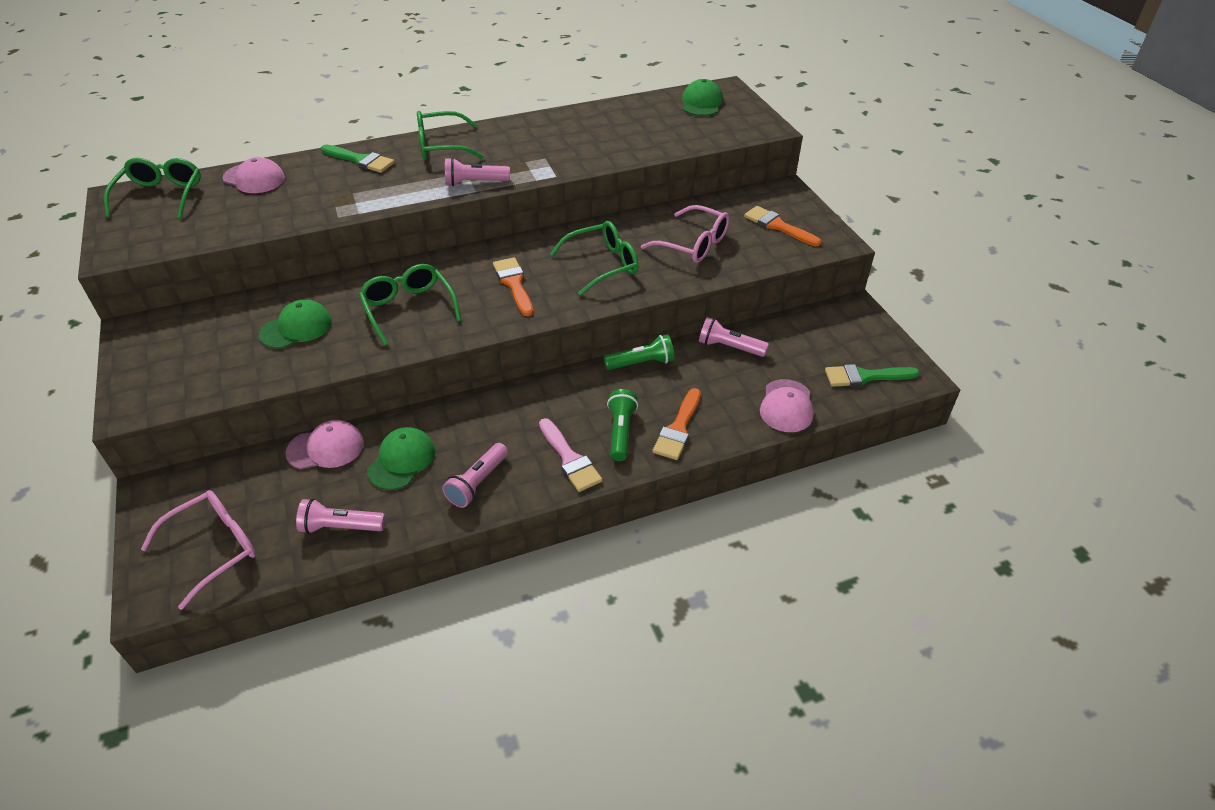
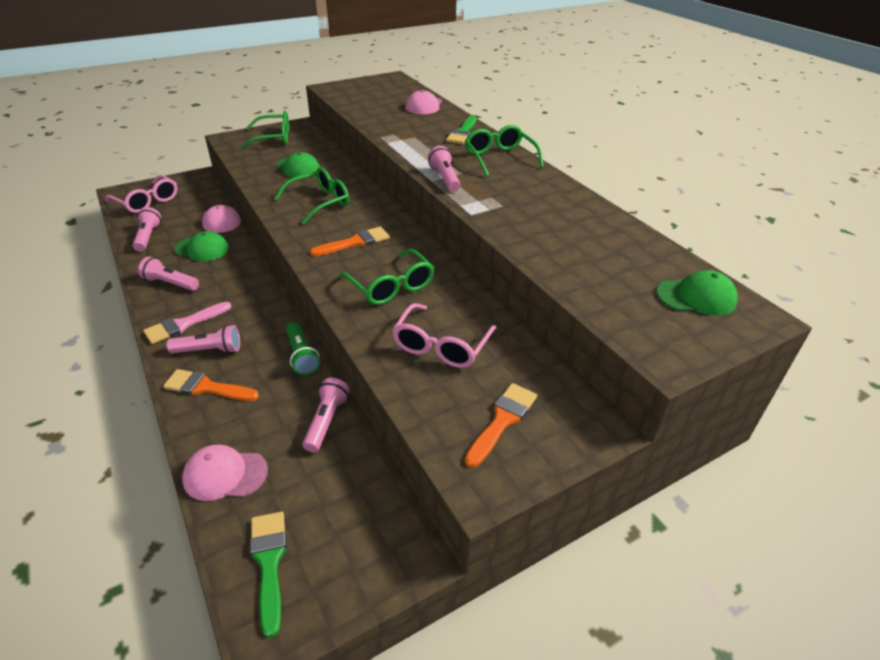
camera: 80 degrees right, 5 degrees down
(161, 196) = (395, 87): green glasses -> green glasses (274, 138)
(620, 432) = (209, 350): green flashlight -> pink flashlight

